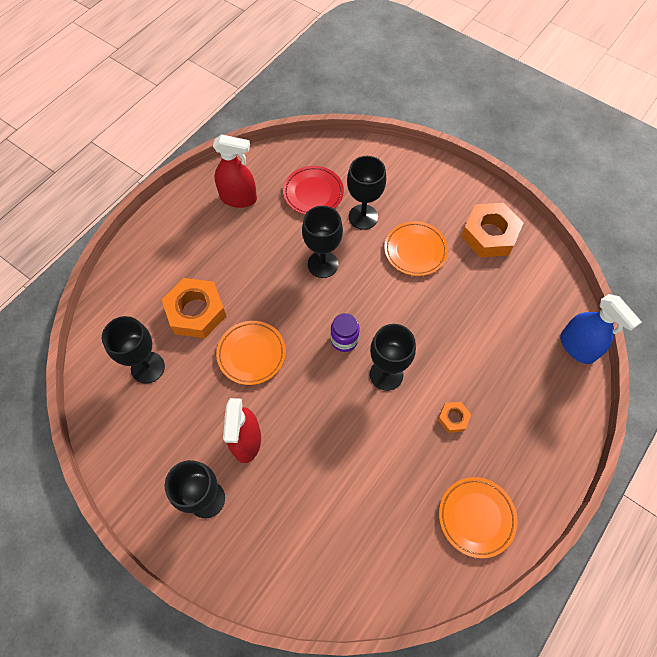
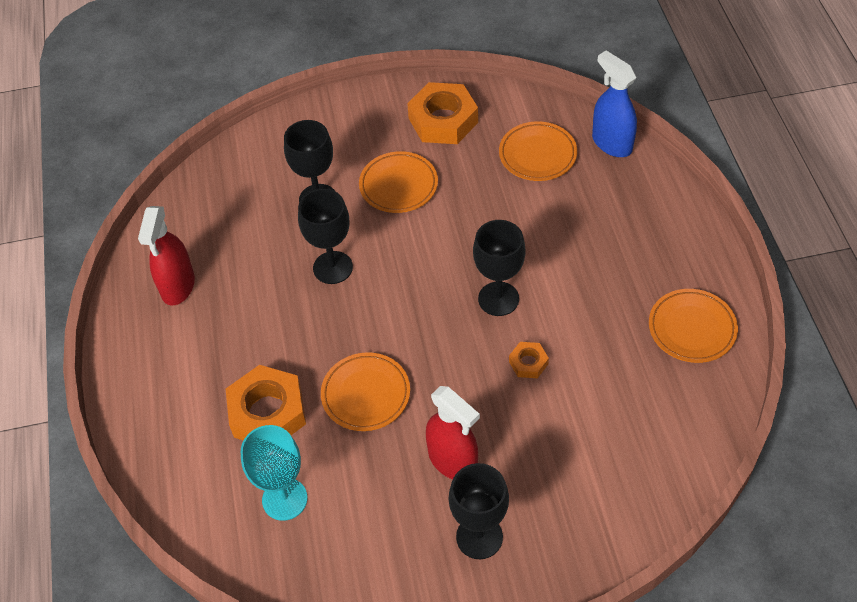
camera: 45 degrees left, 10 degrees down
(148, 367) = (284, 499): black goblet -> turquoise goblet
(238, 198) = (178, 286): red spray bottle -> red spray bottle turned 135 degrees clockwise
(313, 193) = (245, 219): red plate -> none
(344, 340) = (430, 307): purple jar -> none
(453, 418) = (589, 279): orange nut -> orange nut (528, 363)
(520, 309) = (537, 155): none -> orange plate
(577, 347) = (611, 143): blue spray bottle -> blue spray bottle turned 135 degrees counterclockwise

